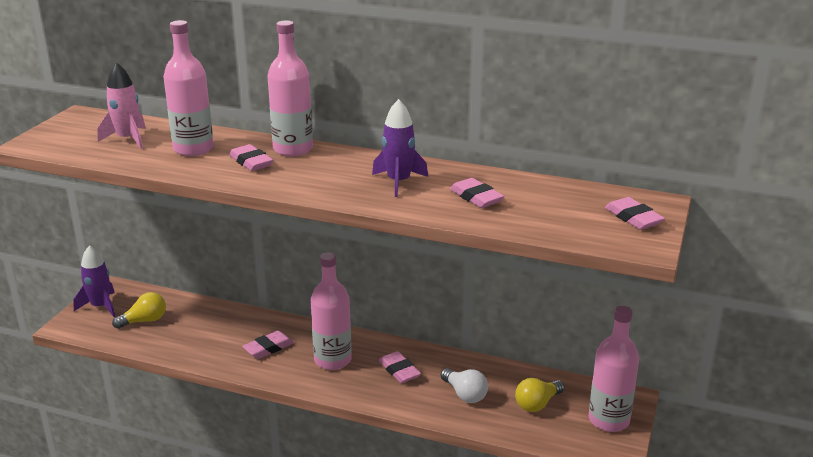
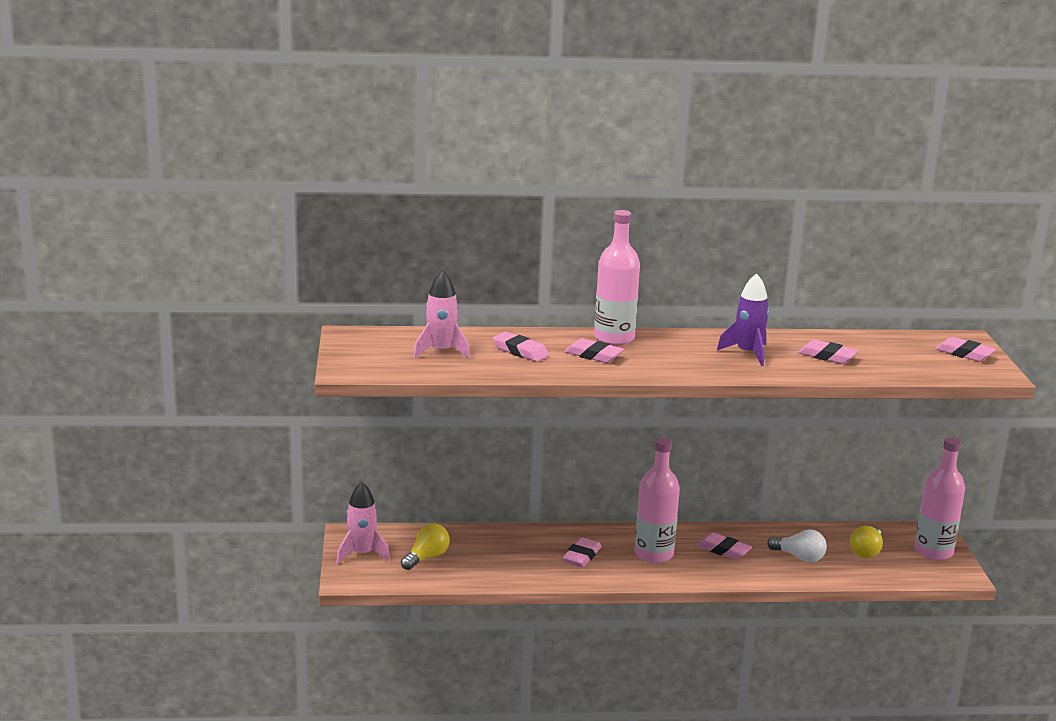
camera: 25 degrees left, 5 degrees down
(100, 306) = (362, 554): purple rocket -> pink rocket
(193, 149) = (520, 351): pink bottle -> pink eraser

